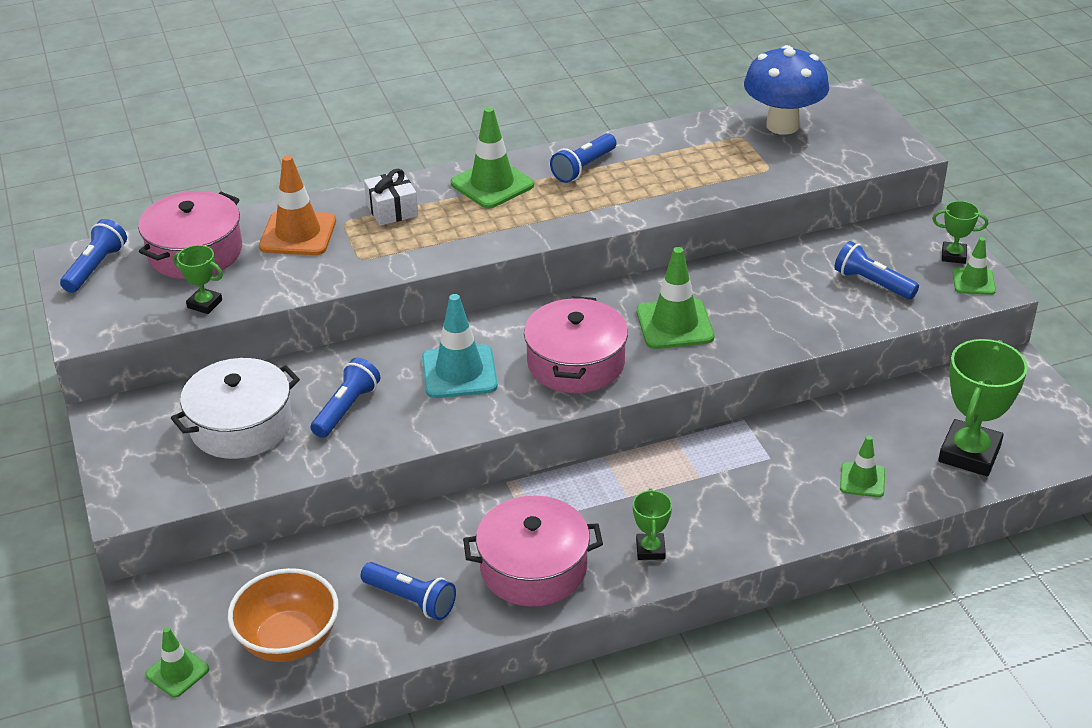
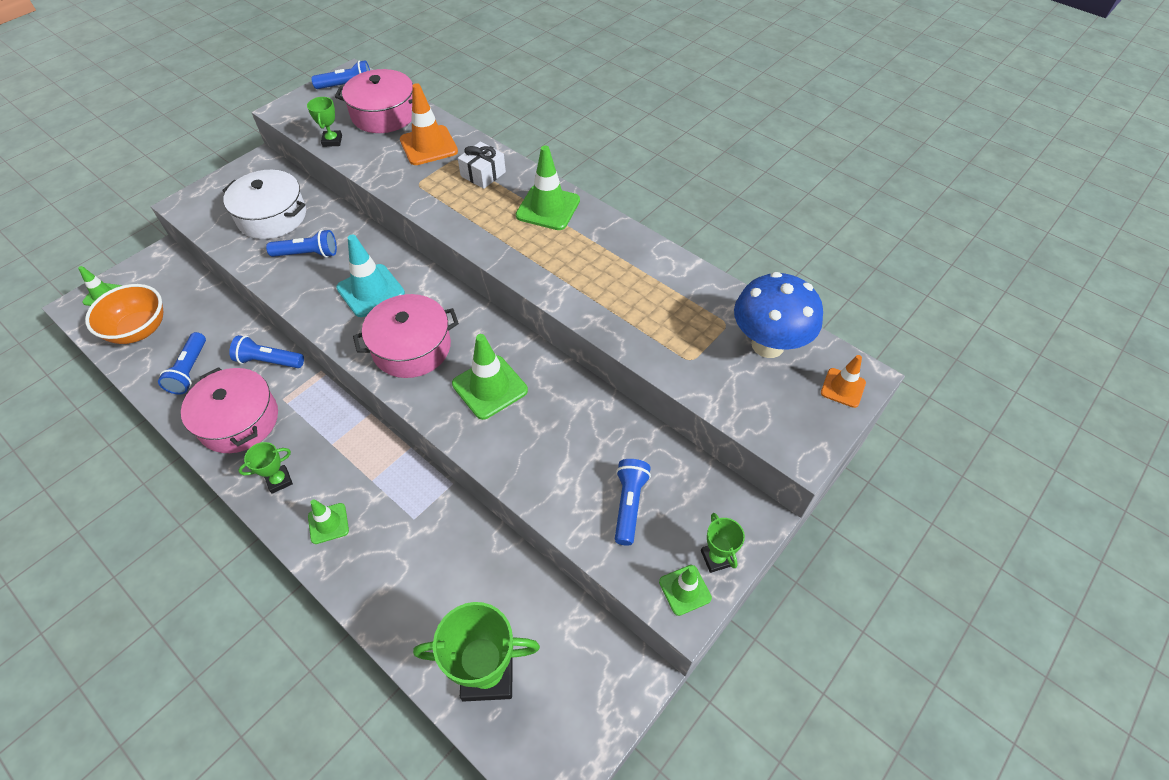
camera: 60 degrees right, 15 degrees up
(583, 168) = (605, 246): blue flashlight -> blue flashlight (269, 361)
(855, 108) = (843, 388): none -> orange traffic cone
(862, 480) = (414, 596): green traffic cone -> green traffic cone (328, 523)

